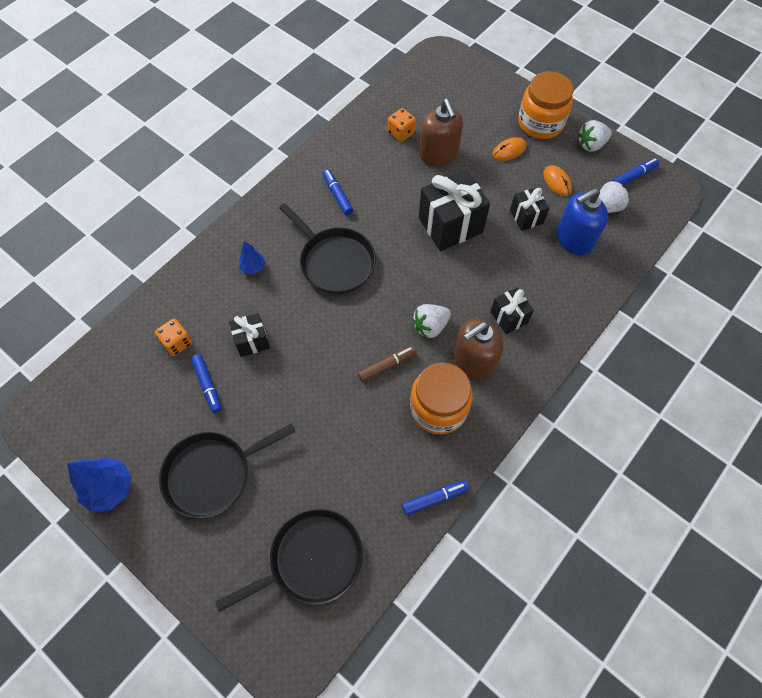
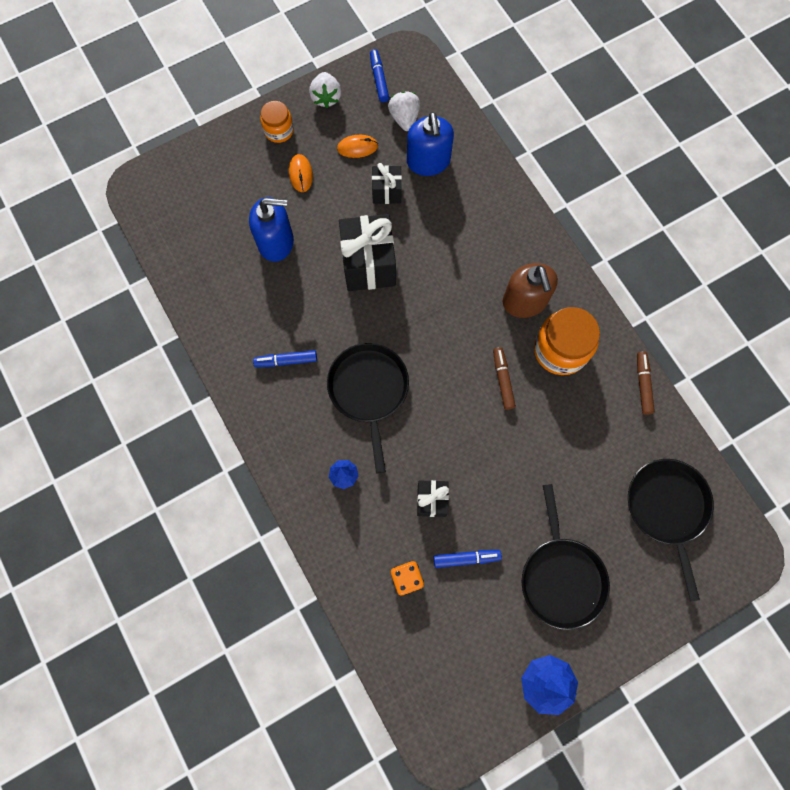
camera: 70 degrees left, 10 degrees up
(335, 262) = (369, 390): black pan -> black pan turned 75 degrees counterclockwise
(401, 133) = (231, 268): orange dice -> none
(430, 326) = (475, 325): white strawberry -> none
(435, 498) = (643, 384): blue marker -> brown marker
(438, 154) = (276, 242): brown soap dispenser -> blue soap dispenser
(509, 317) = (490, 253): black gift -> none
(540, 123) = (279, 130): orange jar -> orange jar, size x0.58

